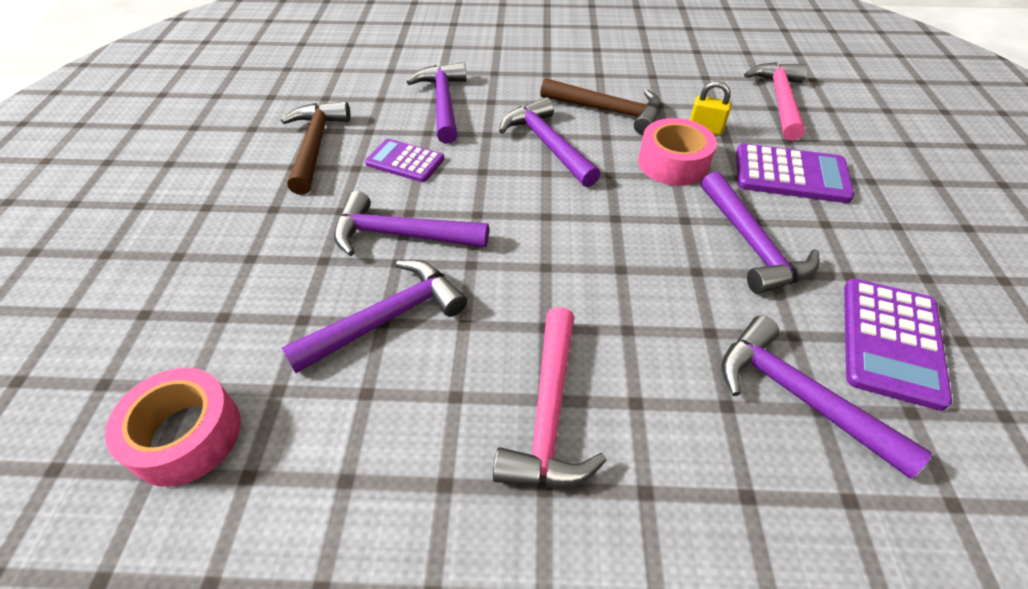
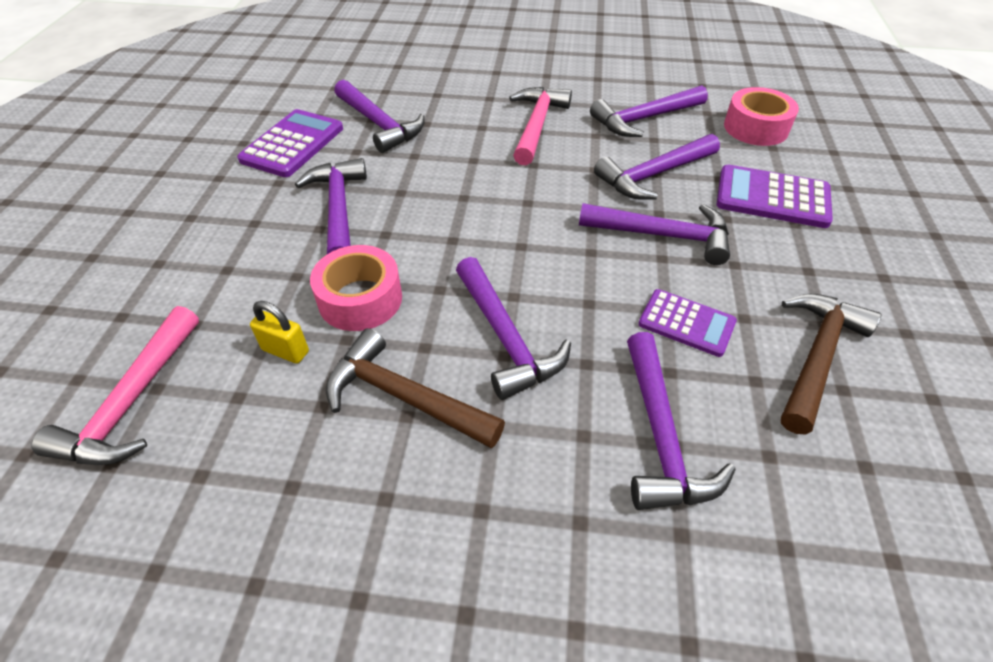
camera: 175 degrees left, 0 degrees up
(315, 146) = (816, 357): brown hammer -> brown hammer turned 150 degrees counterclockwise
(367, 445) = (644, 119): none -> purple hammer
(791, 175) = (237, 275): purple calculator -> purple calculator (772, 197)

